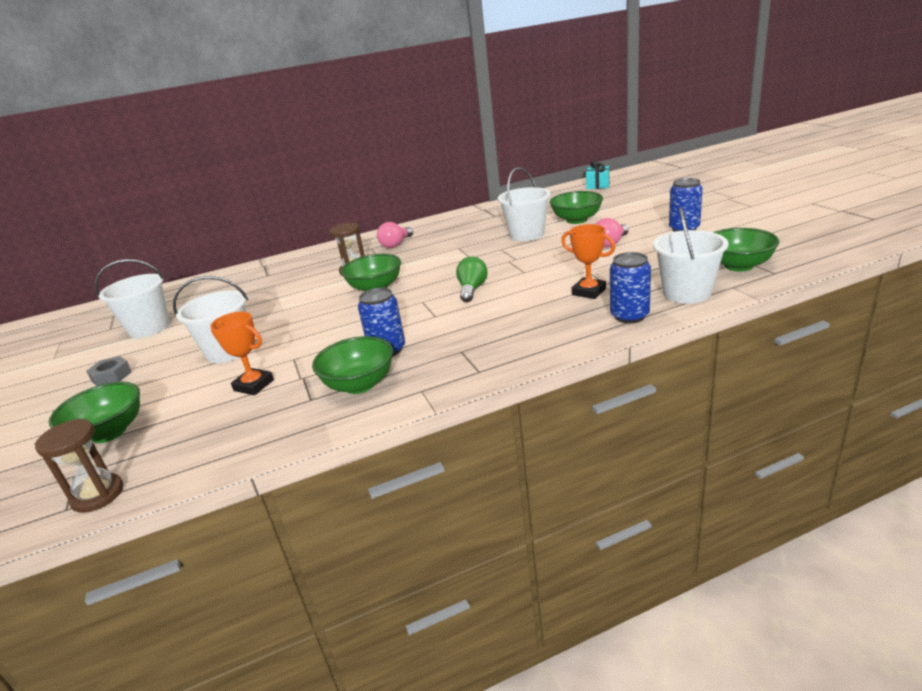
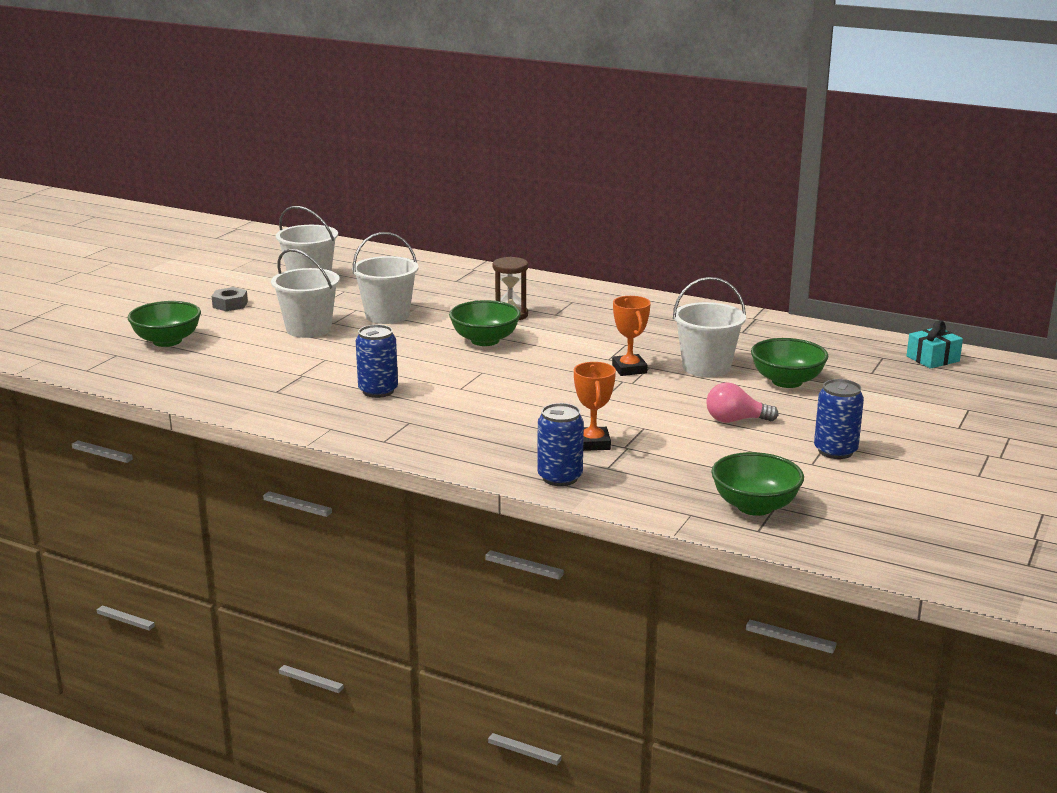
camera: 45 degrees right, 5 degrees down
(98, 495) = (106, 372): brown hourglass -> none
(254, 385) = (272, 362): orange trophy -> orange trophy (629, 369)
(359, 384) = (314, 401): green bowl -> none
(396, 244) = (596, 310): pink light bulb -> none
(472, 289) = (533, 386): green light bulb -> none
(687, 293) = (646, 493): white bucket -> white bucket (387, 315)

